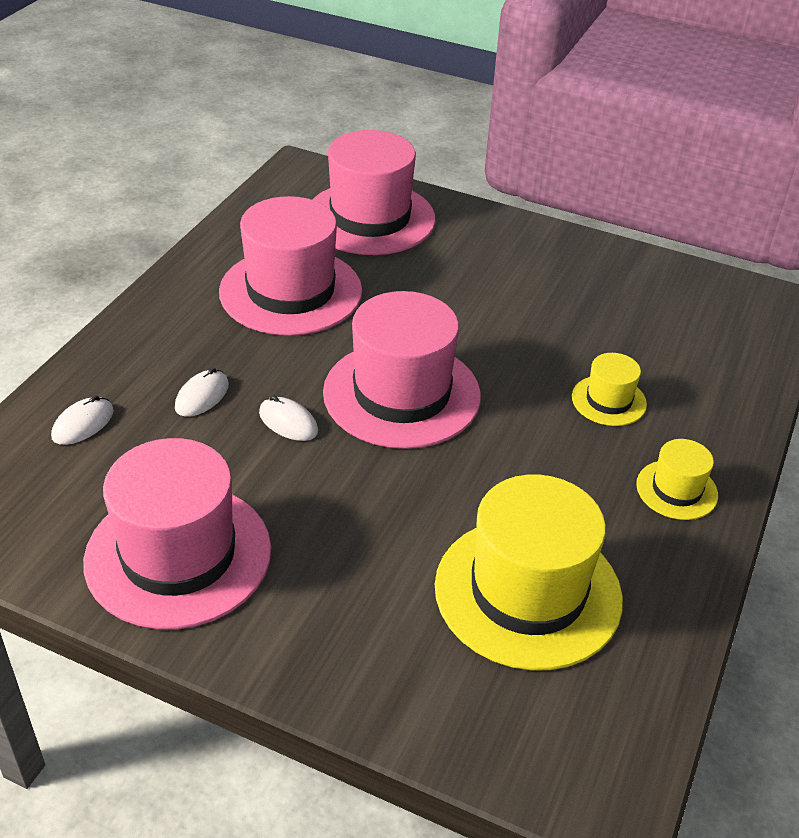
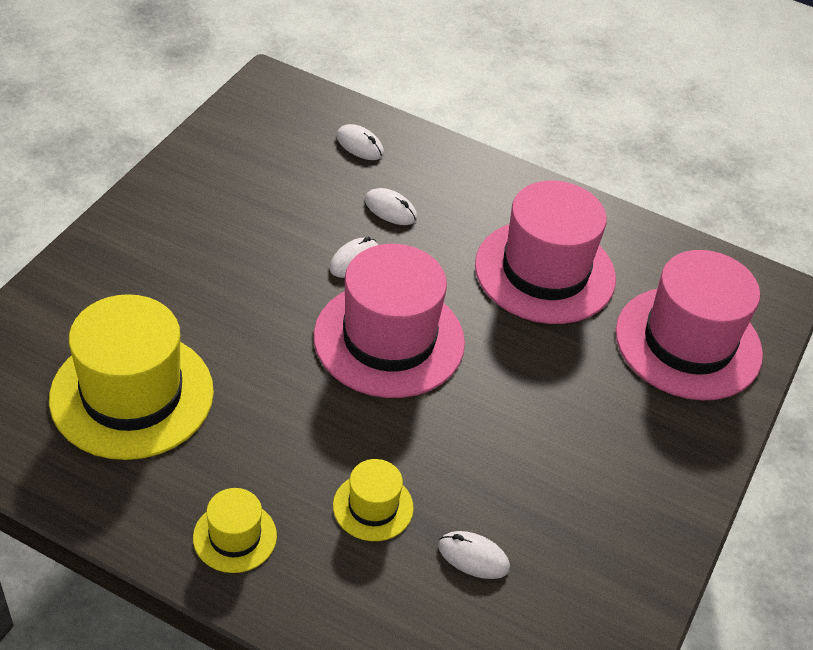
camera: 90 degrees right, 5 degrees up
(178, 555) = (213, 195): pink hat -> none
(637, 342) = (473, 557): none -> white mouse

